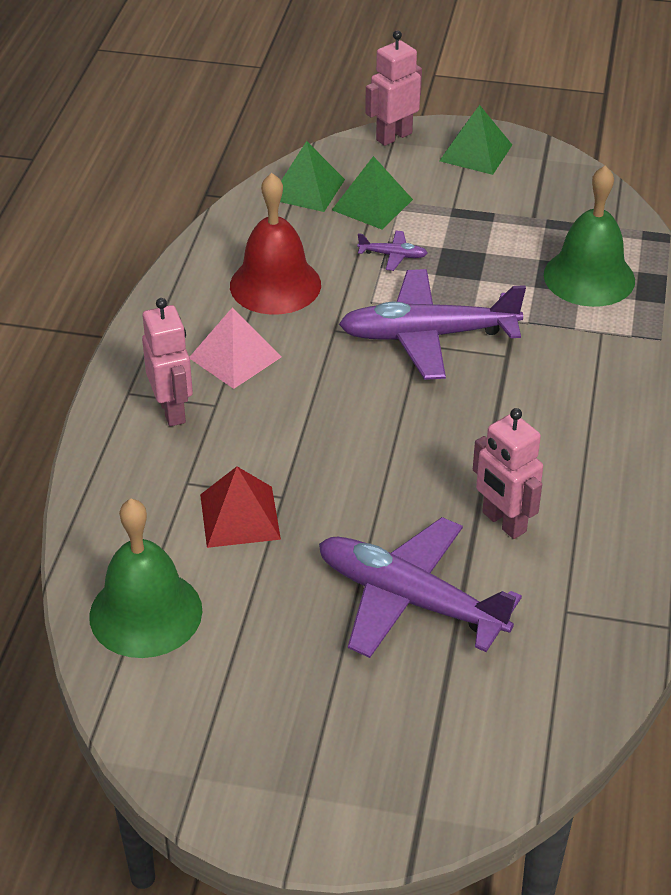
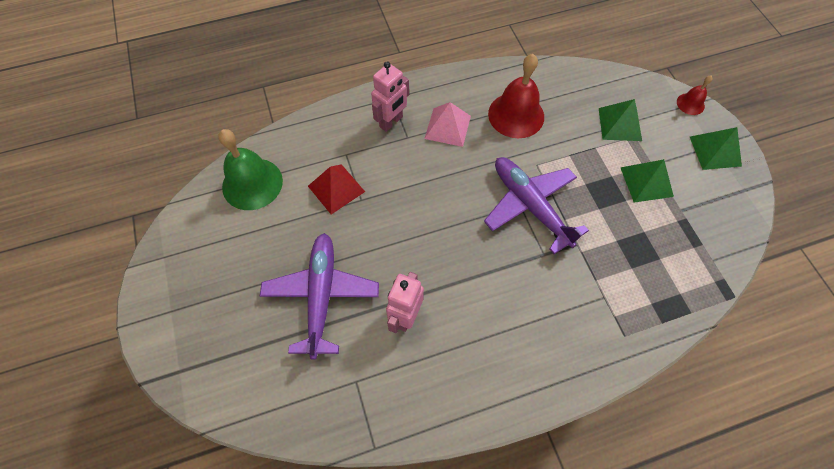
camera: 60 degrees right, 20 degrees up
(307, 189) = (606, 88): green pyramid -> green pyramid (646, 182)
(393, 136) = (690, 104): pink robot -> red bell
(393, 255) = (584, 155): purple plane -> none
(589, 277) = (650, 267): green bell -> none

